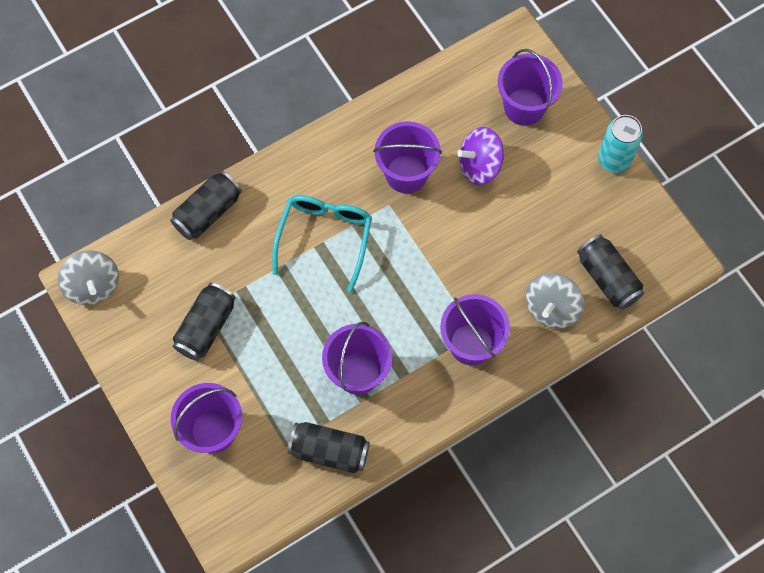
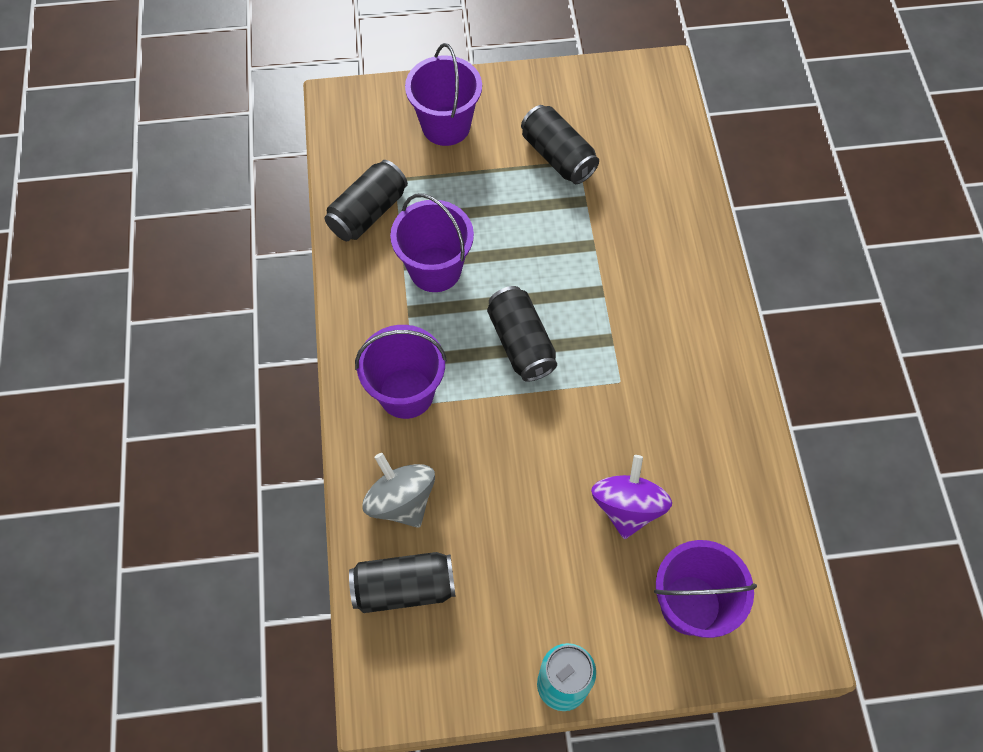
camera: 115 degrees right, 5 degrees down
(93, 285) = (651, 80): grey spinning top -> none
(208, 212) = (690, 202): black can -> black can (521, 343)
(324, 238) = (607, 299): turquoise glasses -> none
(406, 174) = (652, 417): purple bucket -> none

